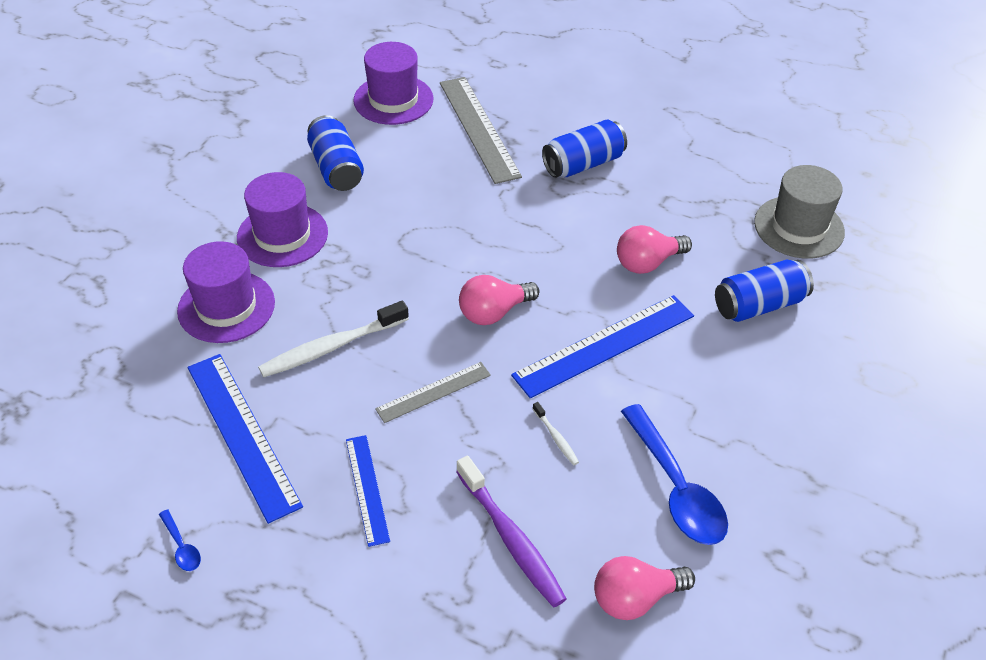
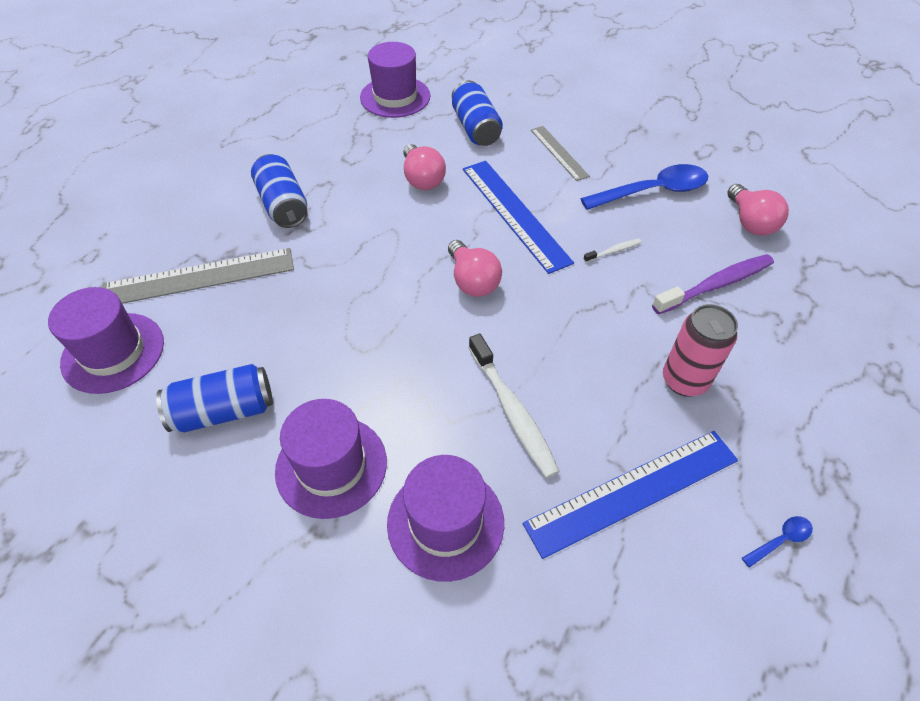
camera: 85 degrees left, 5 degrees up
(367, 489) = (684, 380): blue ruler -> pink can
(433, 392) = (569, 328): grey ruler -> grey ruler (559, 152)
(799, 227) = (395, 97): grey hat -> purple hat

